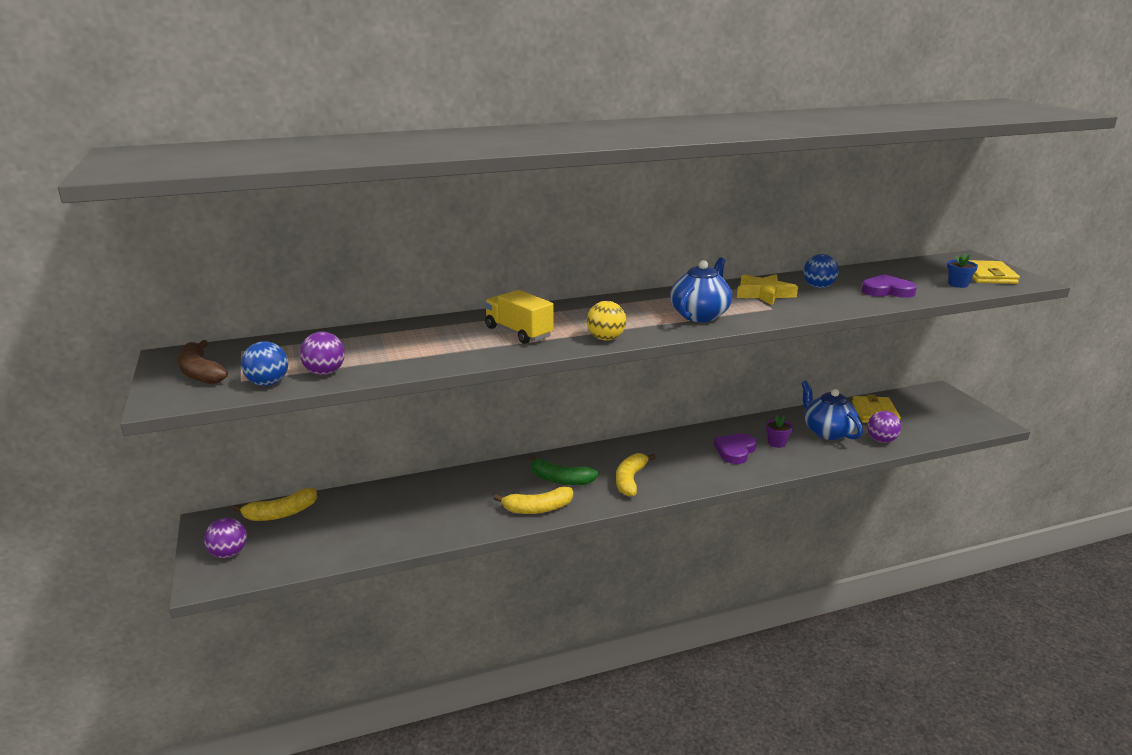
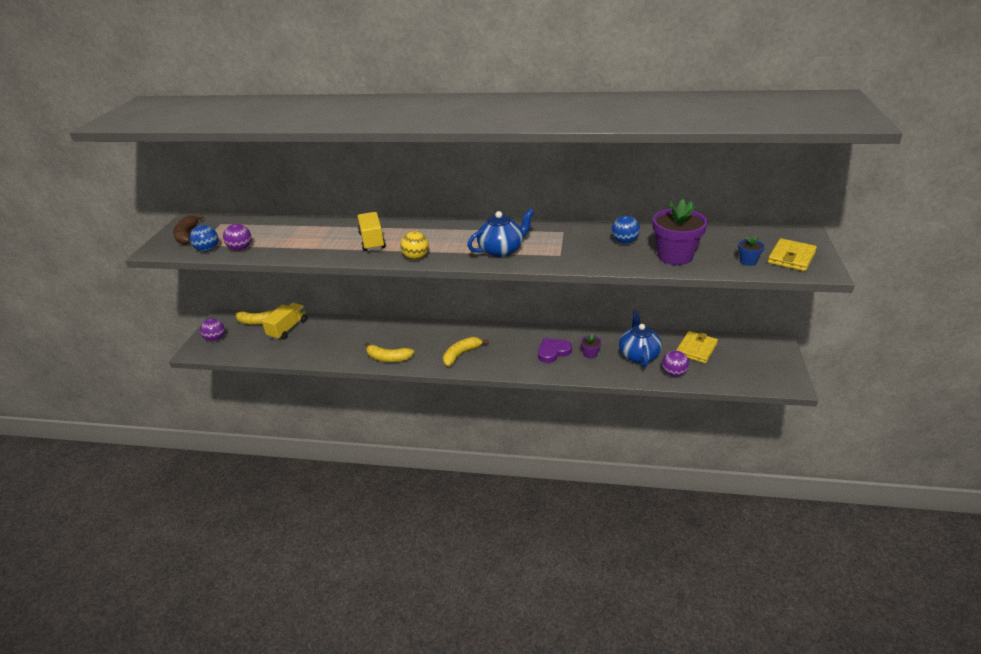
camera: 30 degrees right, 10 degrees up
(343, 510) = (288, 329): none -> yellow truck
(560, 480) = (420, 342): green banana -> none
(764, 294) = (573, 240): yellow star -> none
(887, 291) = (675, 256): purple heart -> purple flower pot

